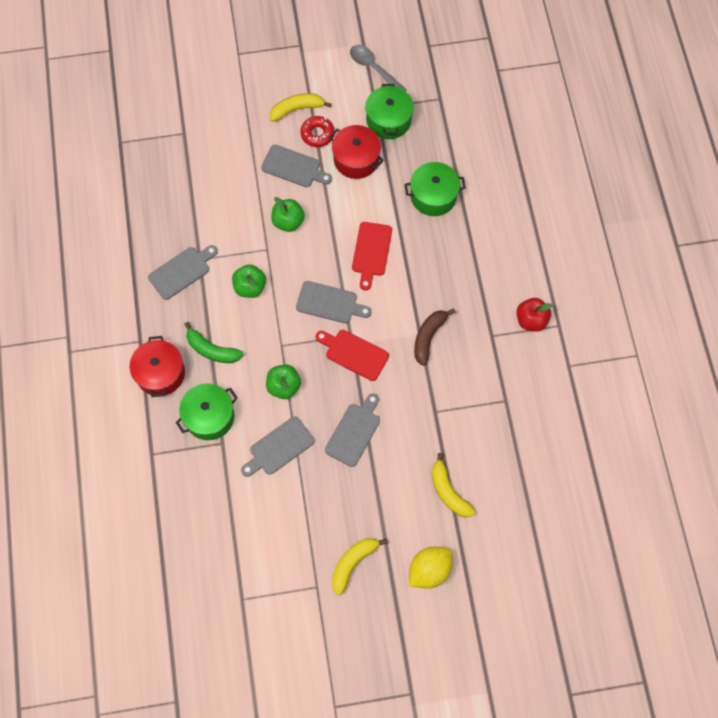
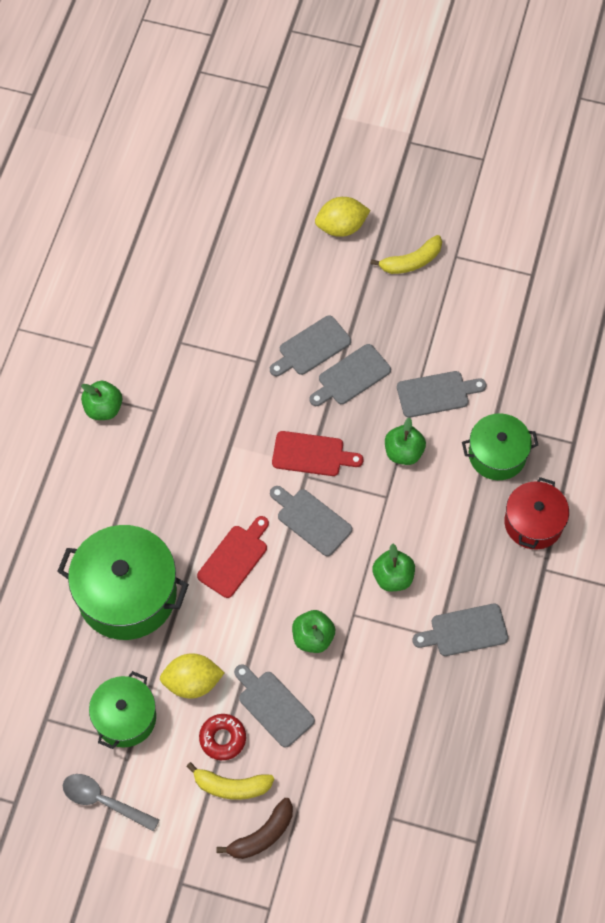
camera: 155 degrees left, 5 degrees down
(212, 350) = (466, 524): green banana -> none
(354, 353) = (312, 454): red cutting board -> red cutting board turned 45 degrees counterclockwise
(356, 159) = (192, 682): red pot -> yellow lemon
(374, 68) = (104, 801): grey spoon -> grey spoon turned 135 degrees clockwise
(398, 443) = (311, 347): none -> grey cutting board
(428, 337) = (222, 437): brown banana -> brown banana (262, 835)
(433, 196) = (127, 594): green pot -> green pot, size x1.65
(448, 491) = (285, 284): yellow banana -> none
(531, 320) = (103, 408): red apple -> green apple

